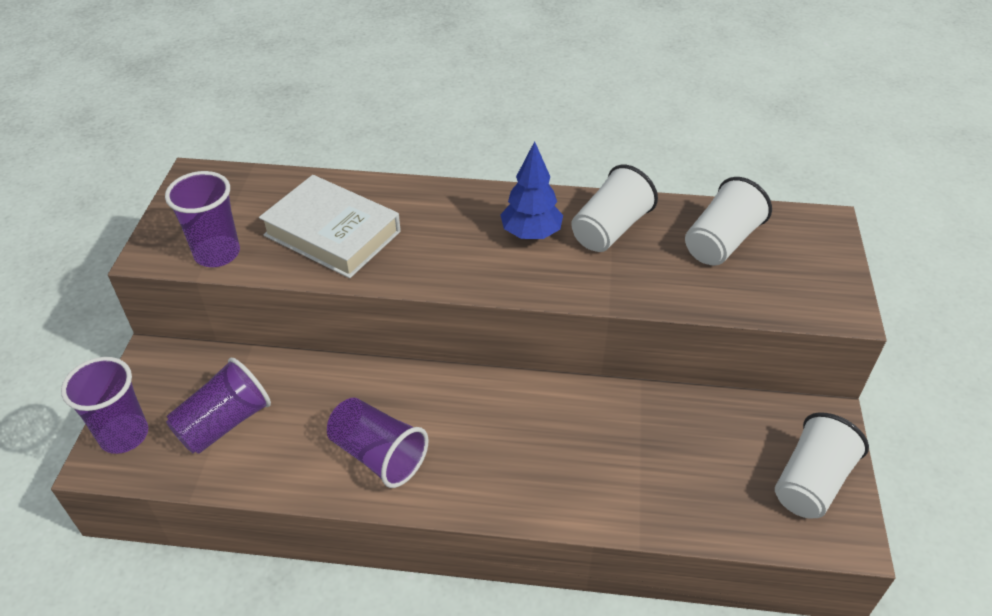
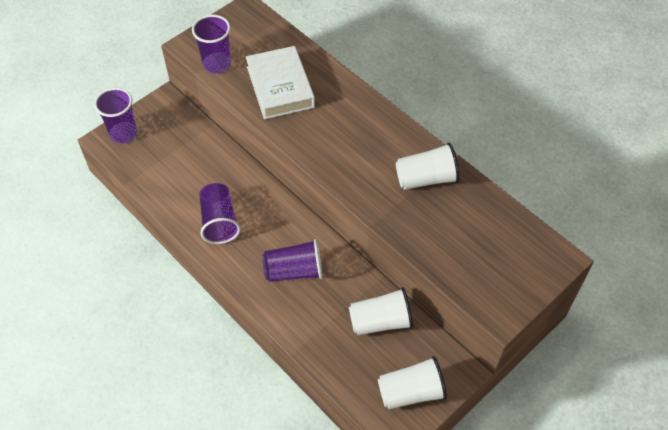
camera: 40 degrees right, 10 degrees up
(224, 423) = (168, 157): purple cup -> purple cup (294, 271)
(531, 234) = (380, 153): blue tree -> none
(721, 242) = (480, 228): white cup -> white cup (380, 321)

